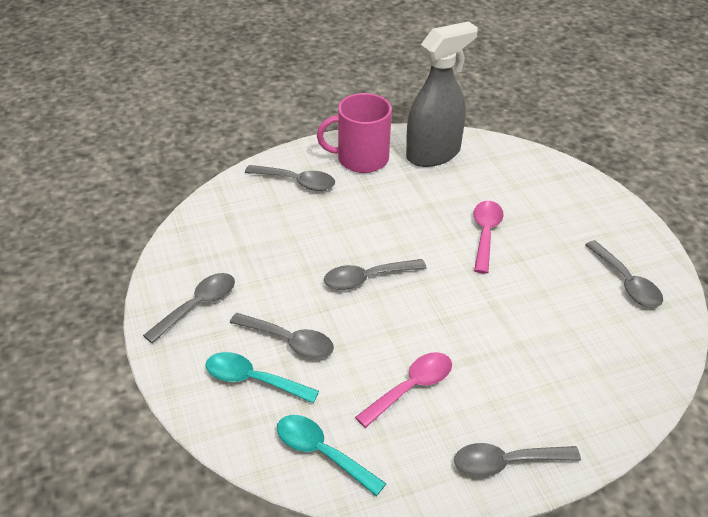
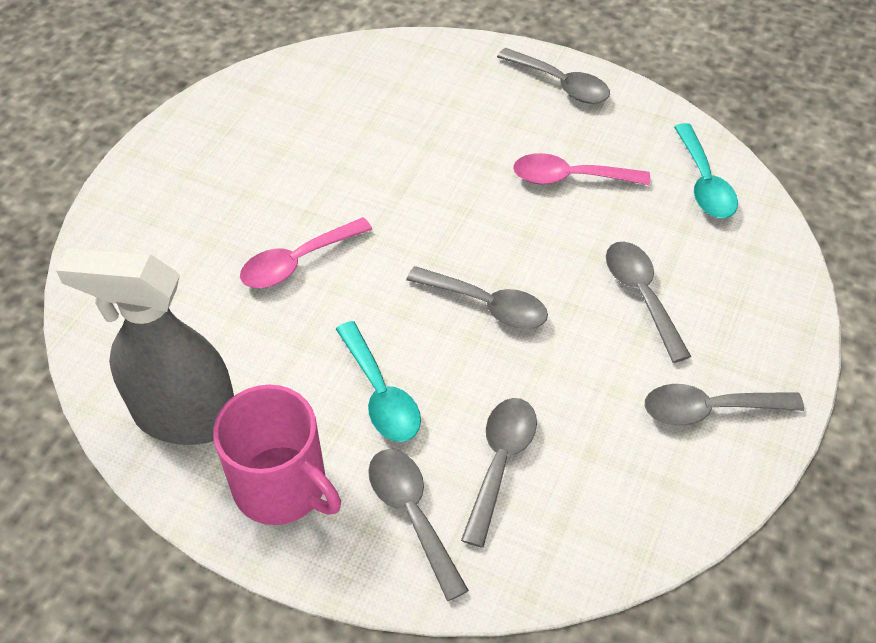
camera: 135 degrees left, 10 degrees up
(253, 380) = (713, 283): turquoise spoon -> turquoise spoon (380, 394)
(626, 282) = (253, 124): grey spoon -> grey spoon (500, 462)

